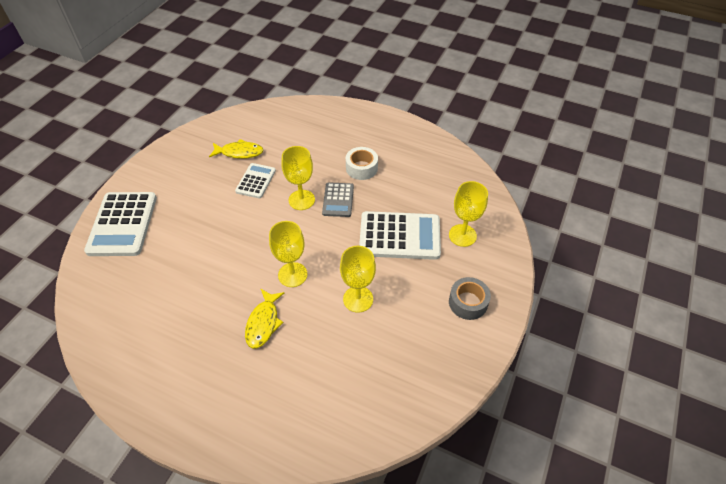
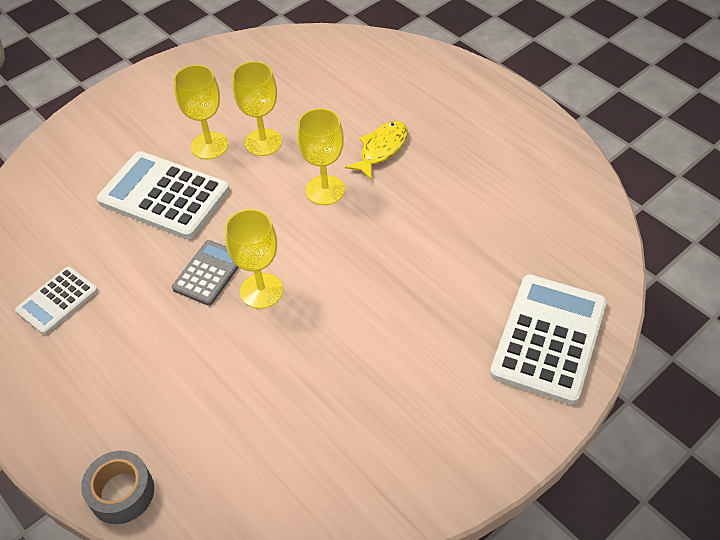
camera: 155 degrees left, 0 degrees up
(239, 152) = (322, 424): yellow fish -> none
(256, 181) = (316, 350): white calculator -> white calculator (57, 301)
(361, 168) = (138, 317): white tape -> none
(462, 235) = (88, 173): yellow goblet -> yellow goblet (209, 146)
(468, 302) = (149, 106): grey tape -> grey tape (122, 492)

